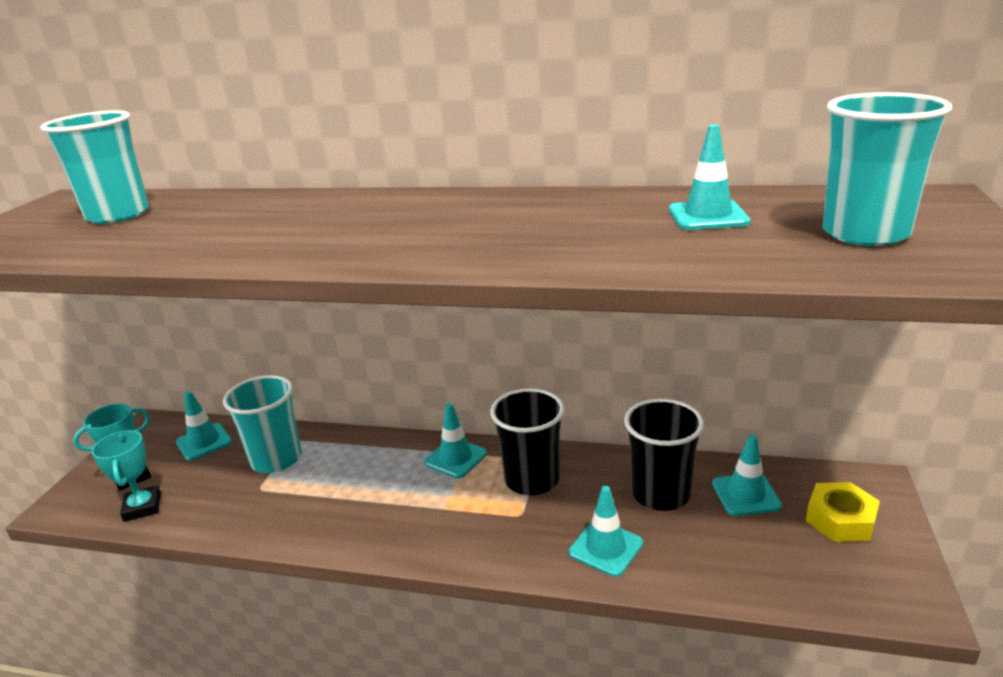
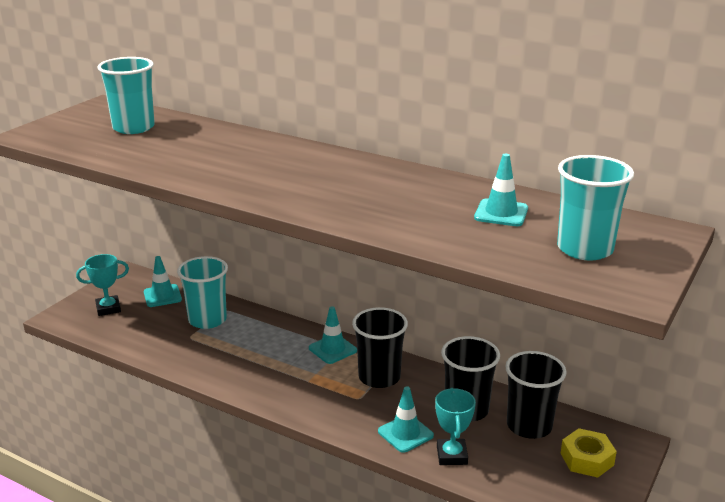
camera: 15 degrees right, 0 degrees up
(142, 507) = (110, 331): turquoise trophy -> turquoise trophy (452, 455)
(746, 495) = (529, 426): turquoise traffic cone -> black cup

